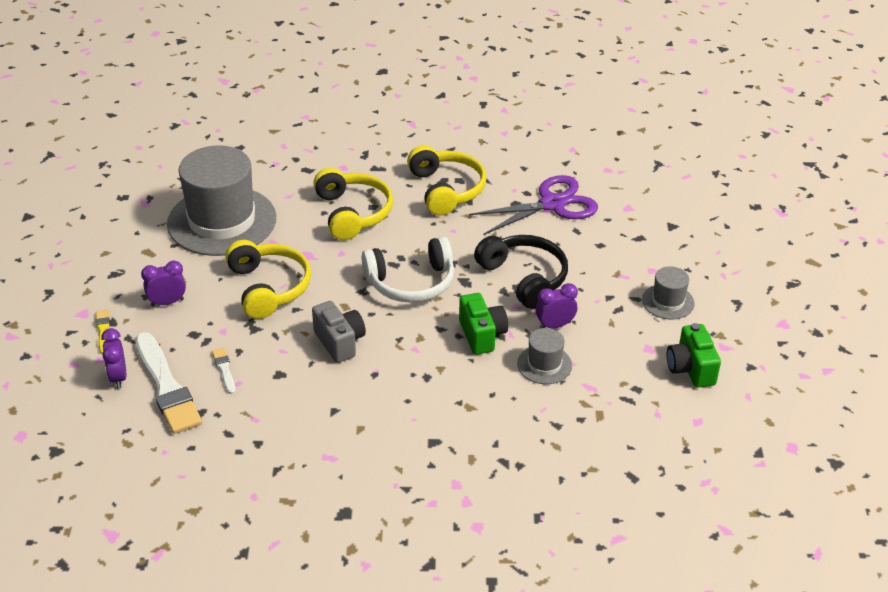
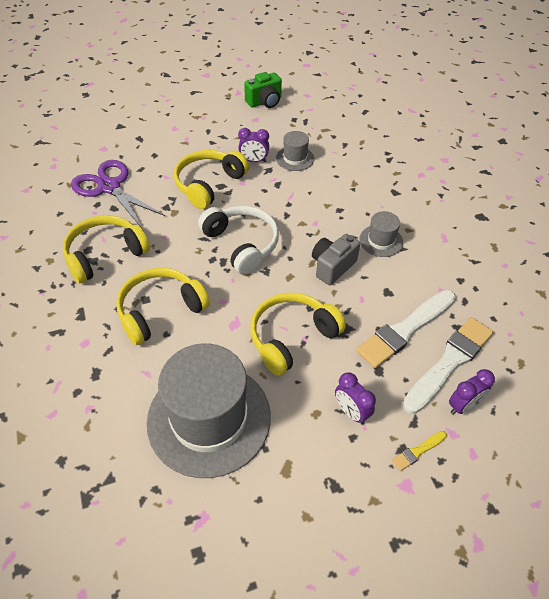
camera: 110 degrees left, 10 degrees up
(224, 369) = (405, 330): white brush -> white brush, size x2.28
(482, 335) = (282, 192): green camera -> none
(524, 278) = (209, 184): black headphones -> yellow headphones
(554, 325) = (254, 161): purple clock -> purple clock turned 45 degrees counterclockwise
(668, 301) = (205, 117): grey hat -> grey hat (381, 241)

